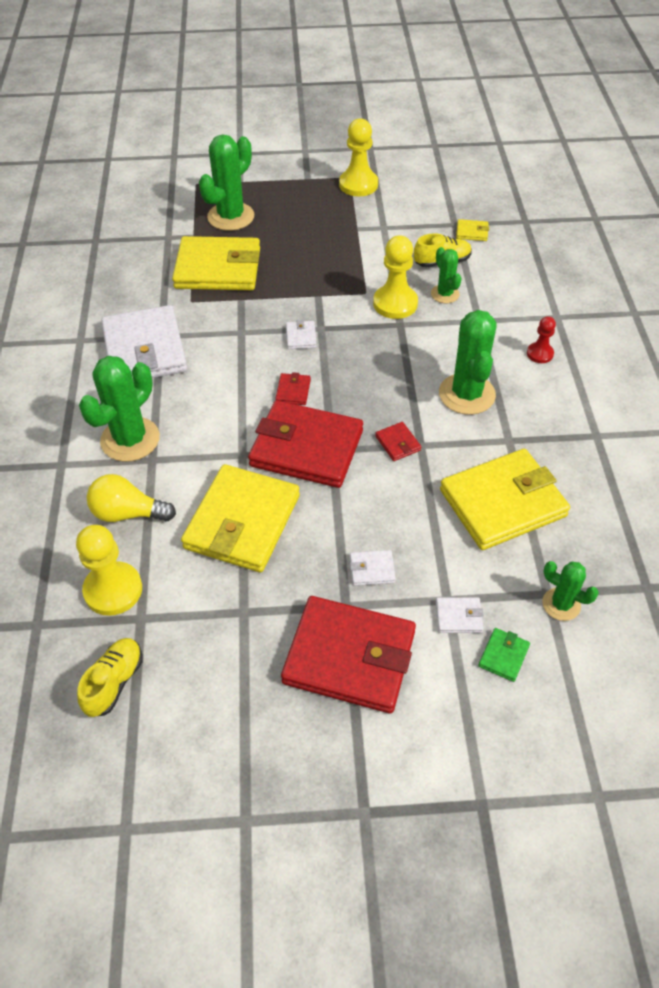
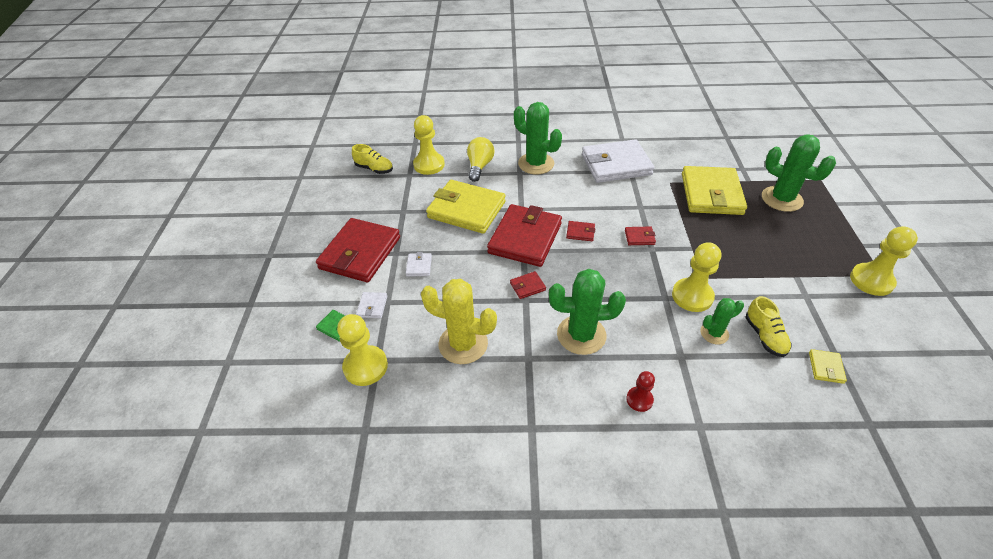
camera: 95 degrees right, 5 degrees down
(301, 337) = (639, 237): white wallet -> red wallet
(502, 503) = (463, 344): yellow wallet -> yellow cactus
(561, 604) = (365, 367): green cactus -> yellow pawn

